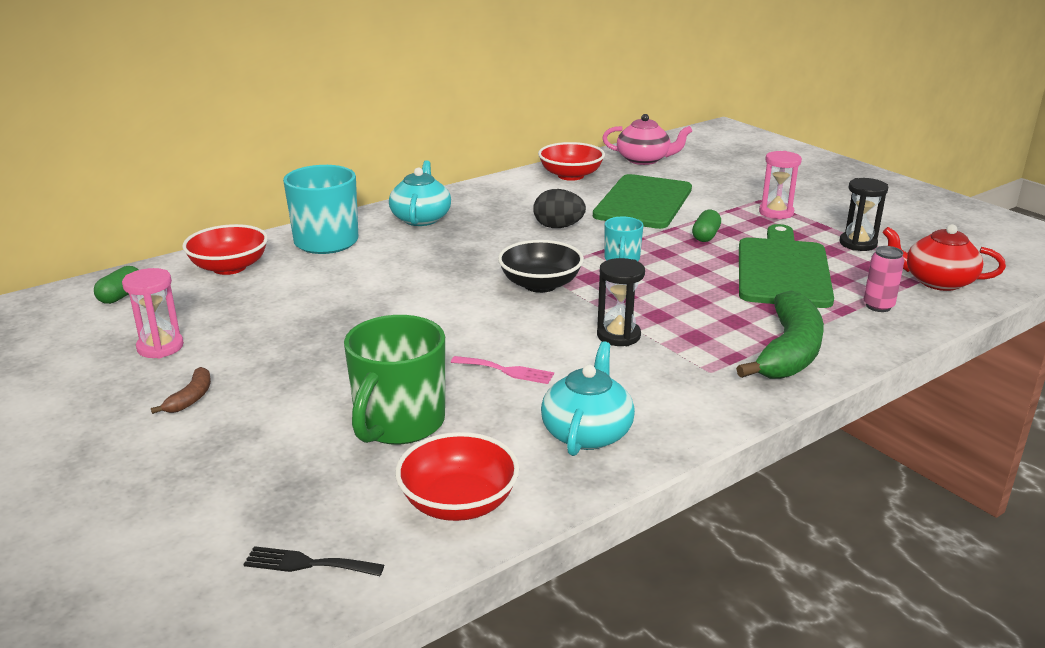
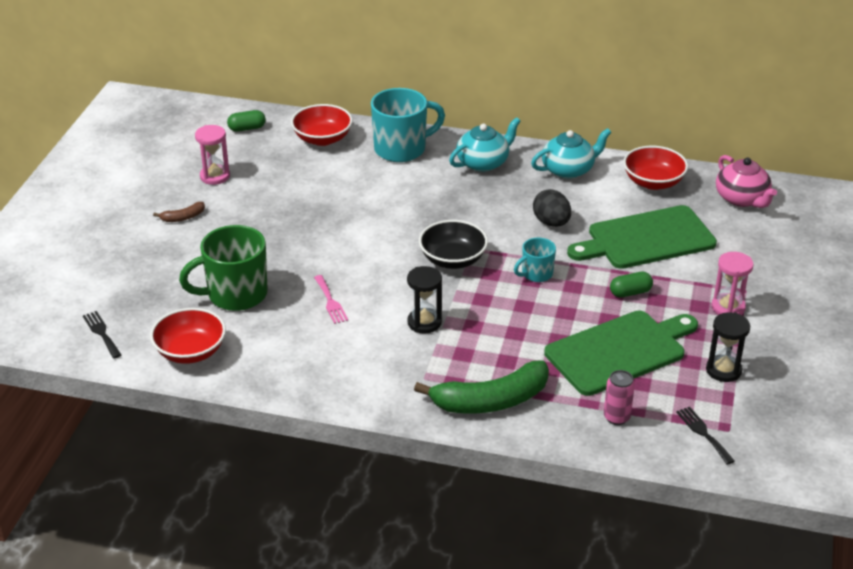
camera: 50 degrees right, 10 degrees up
(587, 433) = (299, 362): turquoise teapot -> turquoise teapot (569, 169)
(937, 281) = (703, 433): red teapot -> black fork

